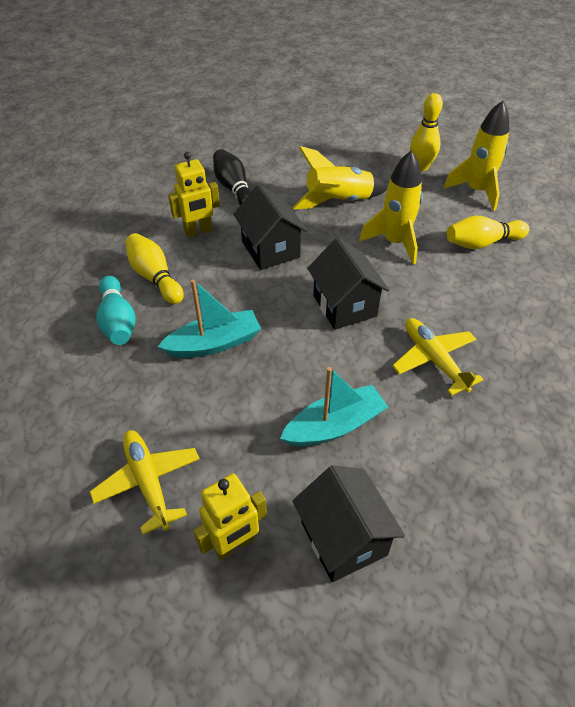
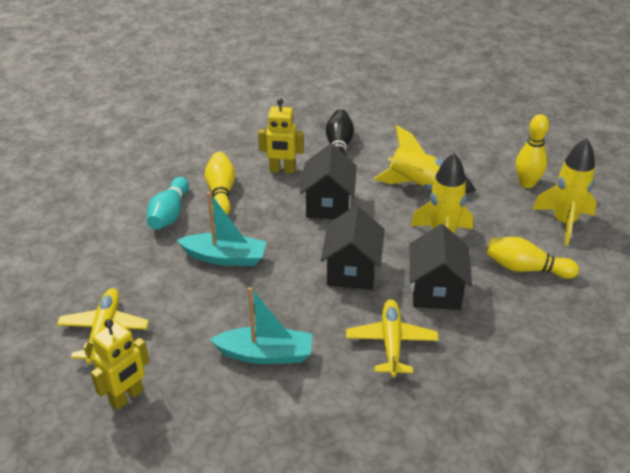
camera: 30 degrees right, 10 degrees down
(234, 544) = (127, 397): yellow robot -> yellow robot turned 45 degrees counterclockwise
(343, 539) = (205, 432): black house -> black house (436, 291)

